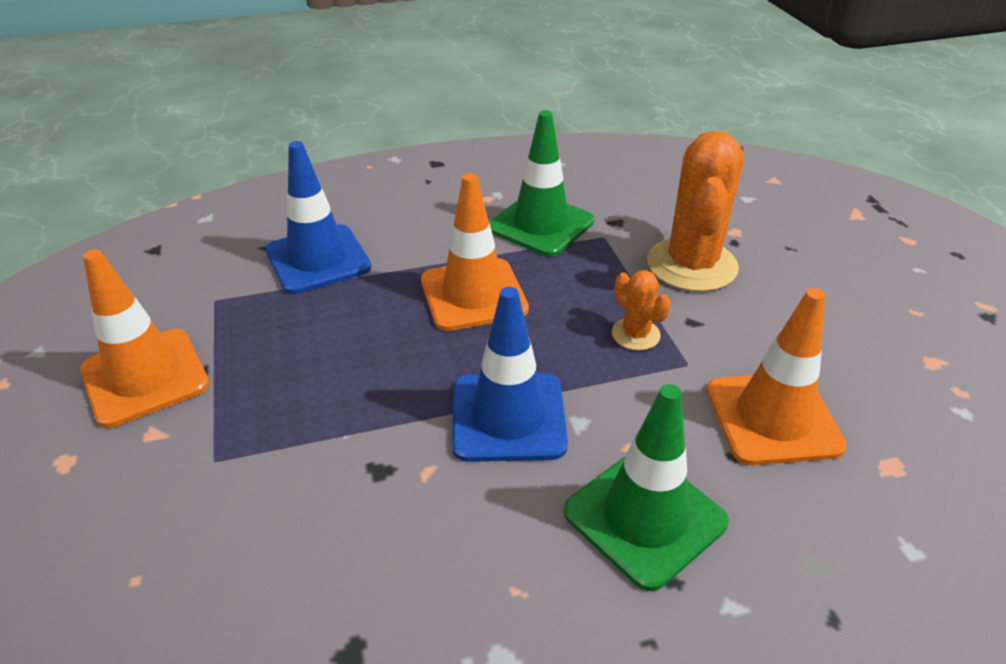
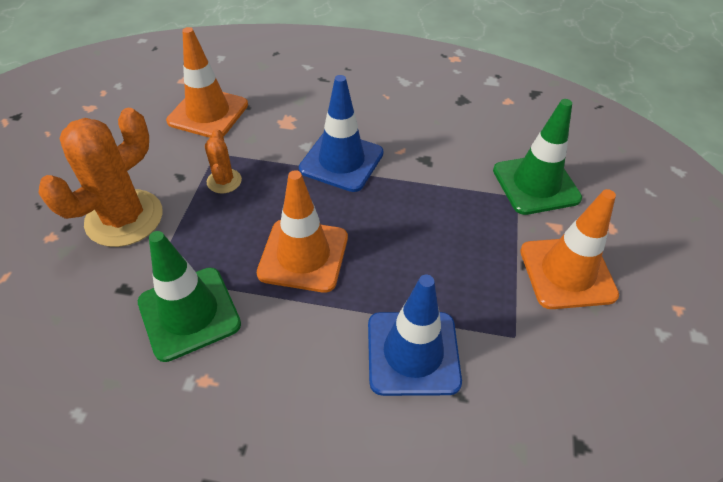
camera: 155 degrees left, 10 degrees up
(644, 517) = (312, 99): green traffic cone -> green traffic cone (536, 184)

